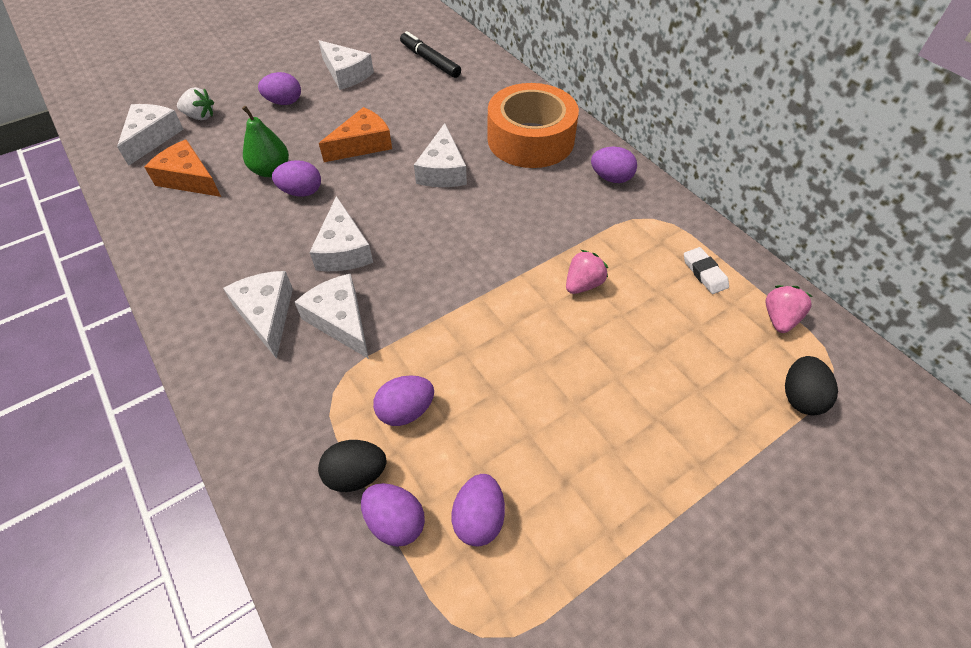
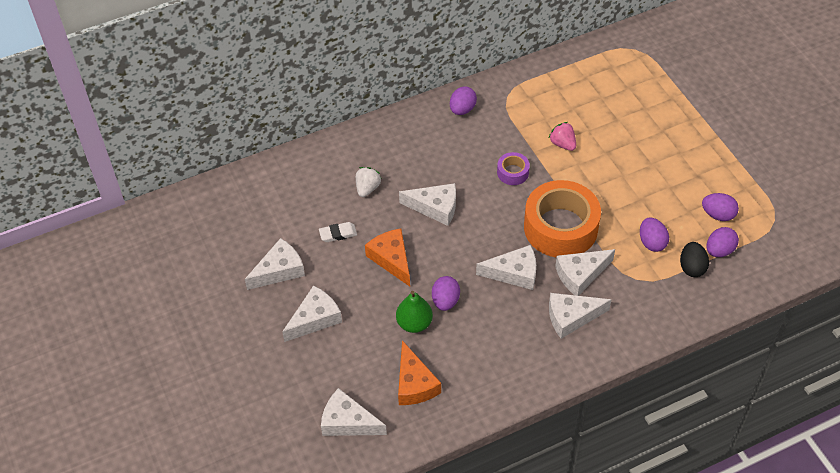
camera: 80 degrees left, 0 degrees up
(189, 179) = (414, 383): orange cheese -> orange cheese turned 60 degrees counterclockwise
(200, 116) = (322, 386): white strawberry -> white strawberry (367, 188)
(284, 102) = (315, 319): purple egg -> white cheese
(430, 61) = (274, 204): black marker -> none
(515, 235) = (512, 172): none -> purple tape
(530, 139) = (408, 148): orange tape -> orange tape (560, 227)
(704, 273) = (560, 83): white eraser -> white eraser (338, 234)
(779, 319) = (599, 60): pink strawberry -> none
(800, 397) = (652, 68): black egg -> none

